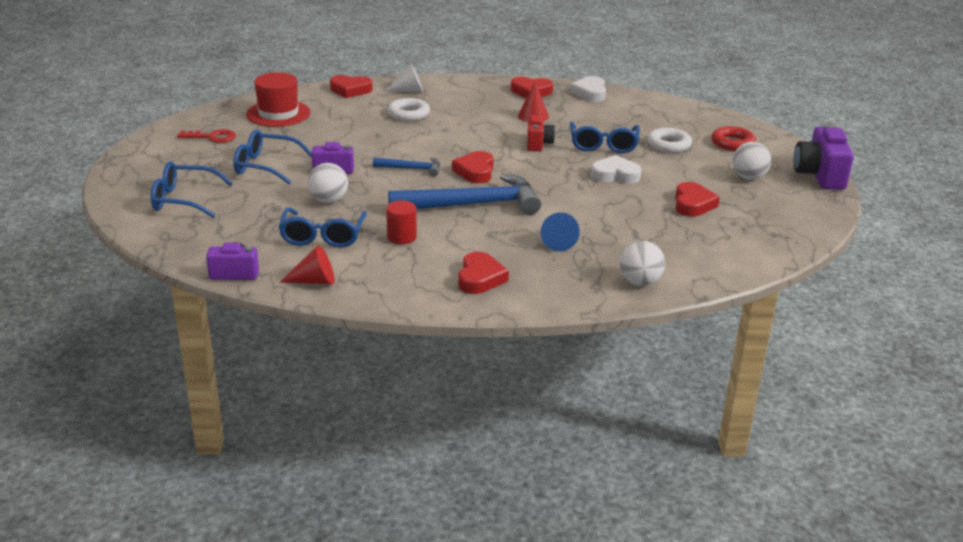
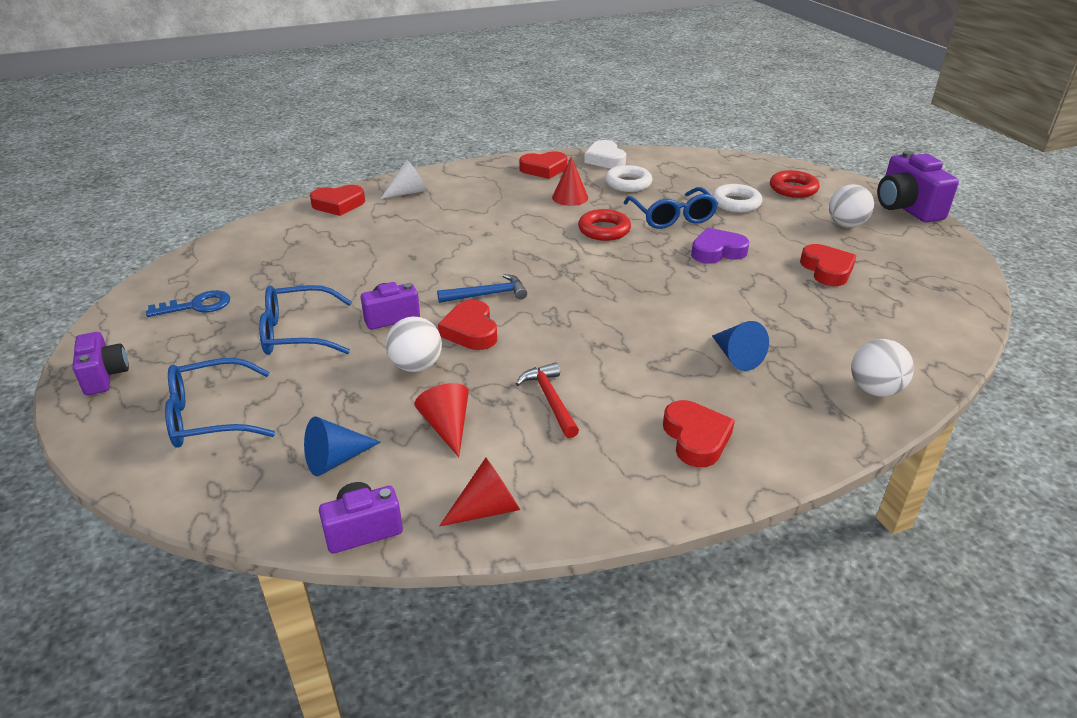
camera: 20 degrees left, 5 degrees up
(135, 165) = (105, 376): none -> purple camera
(212, 137) = (197, 305): red key -> blue key
(243, 237) = (336, 459): none -> blue cone
(278, 114) = (267, 253): red hat -> none
(322, 236) = (447, 427): blue glasses -> red cone
(401, 237) = (550, 400): red cylinder -> red hammer
(408, 114) = (430, 222): white ring -> white ring (628, 183)
(473, 205) = (599, 328): blue hammer -> none
(475, 171) = (564, 281): red heart -> red heart (471, 331)
(538, 144) = (604, 230): red camera -> red ring
(615, 175) = (717, 251): white heart -> purple heart

